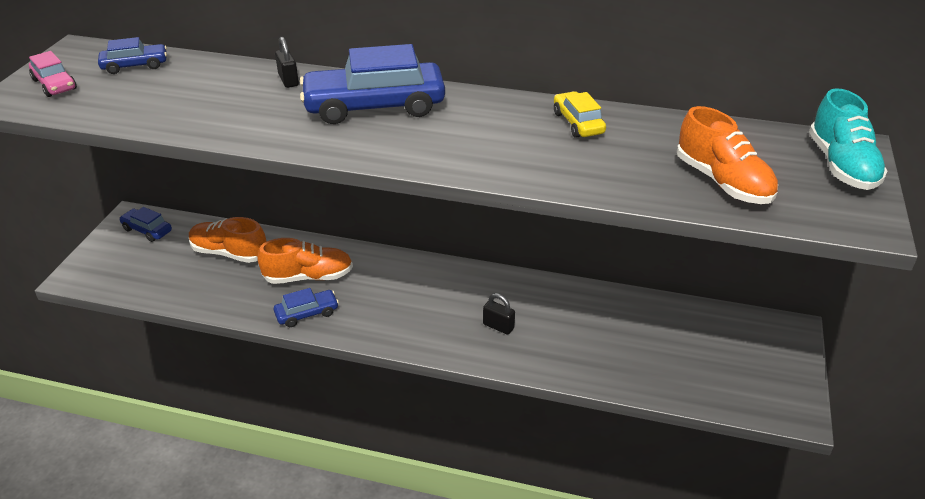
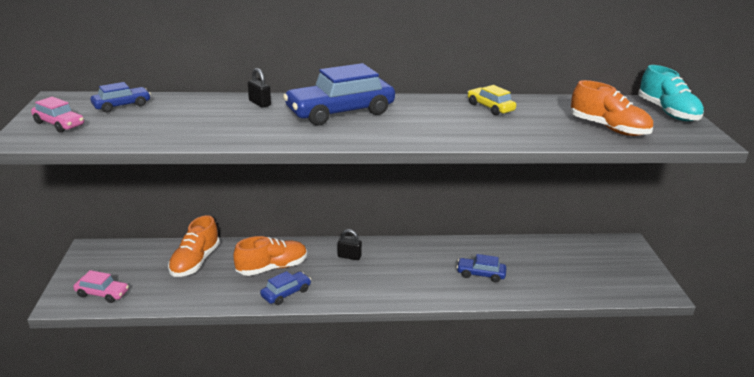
camera: 20 degrees left, 10 degrees down
(117, 274) = (102, 293): none -> pink car
(147, 230) = (111, 256): blue car -> blue car (480, 274)
(229, 253) = (195, 262): orange shoe -> orange shoe turned 75 degrees counterclockwise
(498, 326) = (437, 276): black padlock -> black padlock (349, 256)

